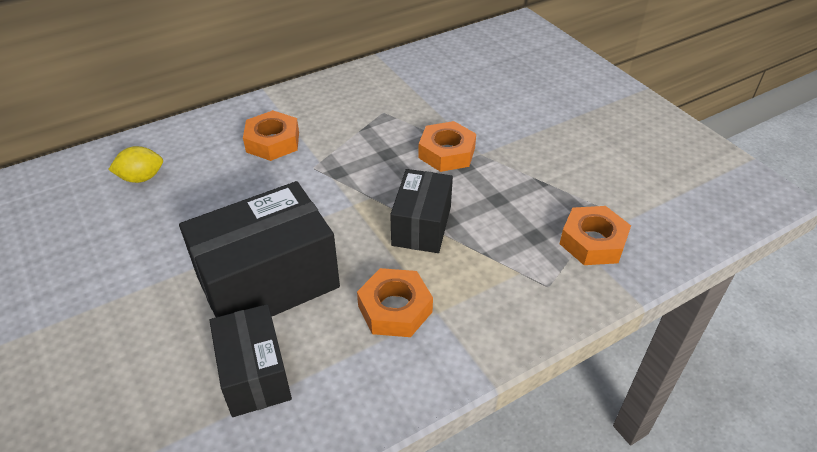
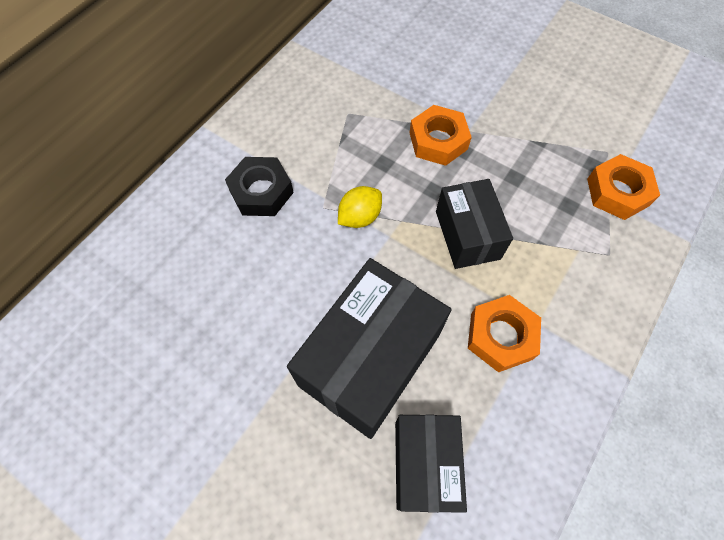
camera: 25 degrees left, 20 degrees up
(141, 178) = (152, 292): yellow lemon -> yellow lemon (360, 217)
(255, 374) = (424, 465): black box -> black box turned 45 degrees clockwise
(273, 142) = (261, 192): orange nut -> black nut

